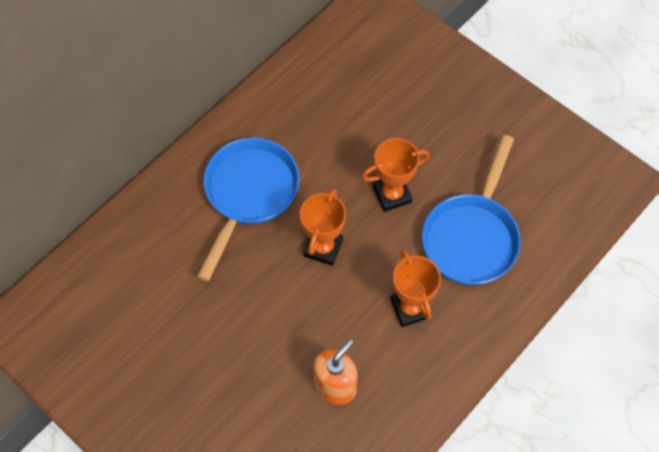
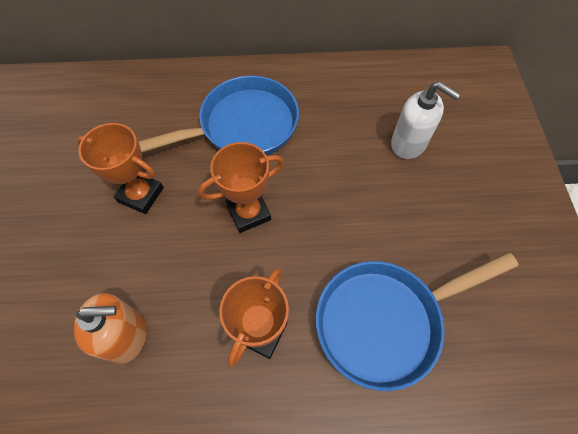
camera: 45 degrees right, 0 degrees up
(375, 109) = (408, 143): none -> white soap dispenser
(392, 195) = (351, 220): orange trophy -> orange trophy (141, 195)

